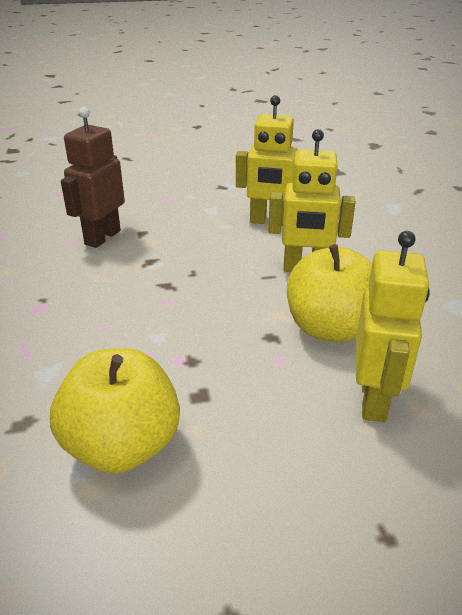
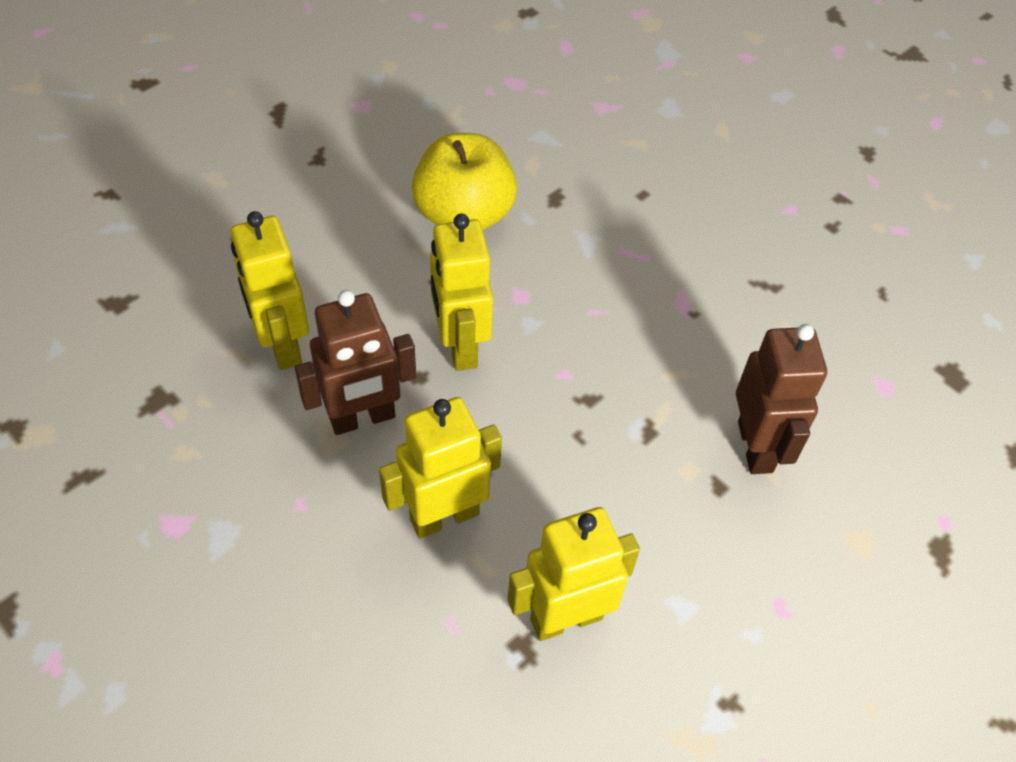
camera: 145 degrees right, 20 degrees up
(224, 343) = (460, 346): none -> yellow robot
(330, 328) = (362, 418): yellow apple -> brown robot

